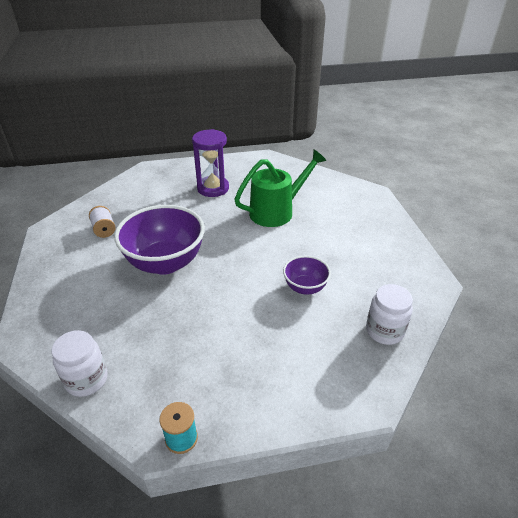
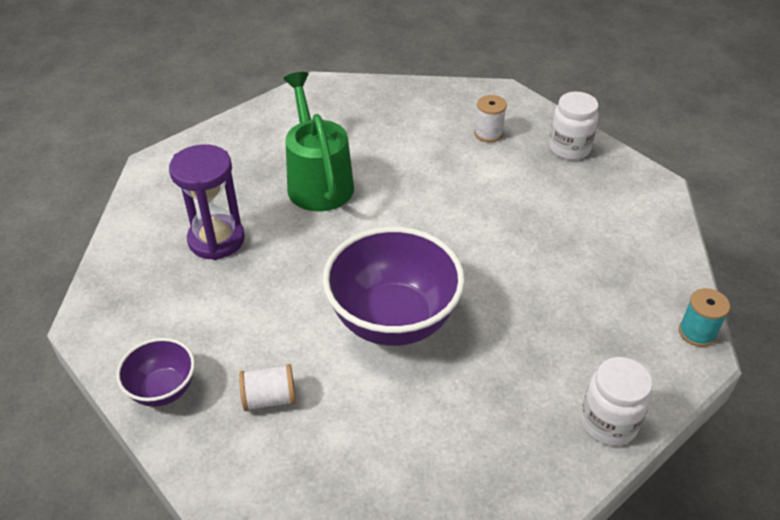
camera: 75 degrees left, 5 degrees up
(305, 287) = (487, 190): purple bowl -> purple bowl (163, 389)
(373, 279) = (488, 133): none -> white spool

